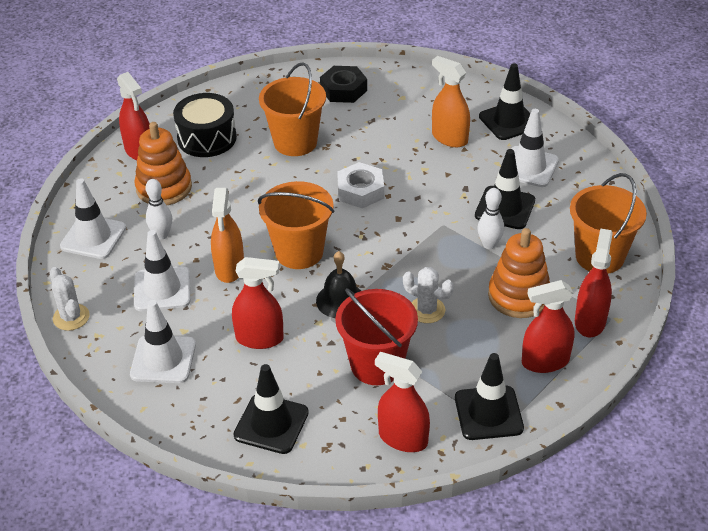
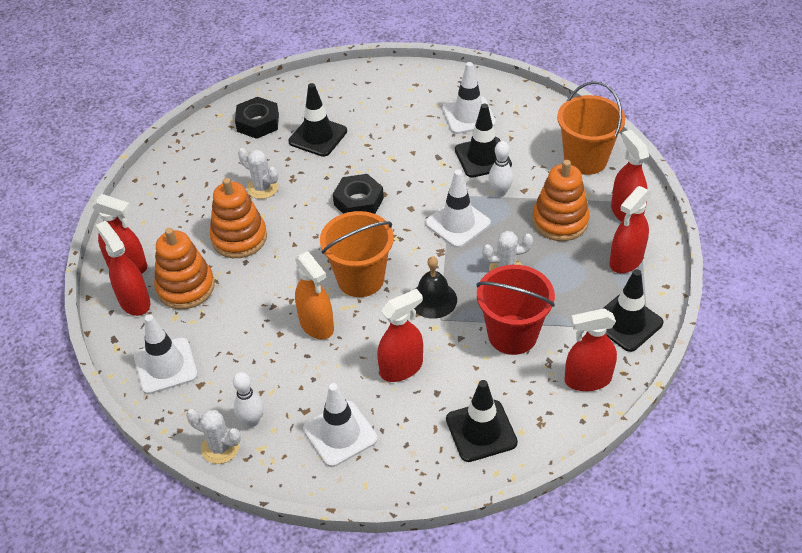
camera: 35 degrees left, 5 degrees up
(118, 179) = (134, 301): none -> red spray bottle
(162, 235) = (227, 329): white bowling pin -> white bowling pin (252, 421)
(162, 289) = (277, 375): white traffic cone -> white traffic cone (457, 223)
(207, 138) = (179, 223): black drum -> none
(239, 171) = (239, 238): none -> orange stacking toy
(295, 142) = (262, 188): orange bucket -> white cactus
(360, 191) = (358, 201): white nut -> black nut
(449, 138) = (385, 122): orange spray bottle -> none
(509, 121) = (417, 86): black traffic cone -> black traffic cone (318, 136)

